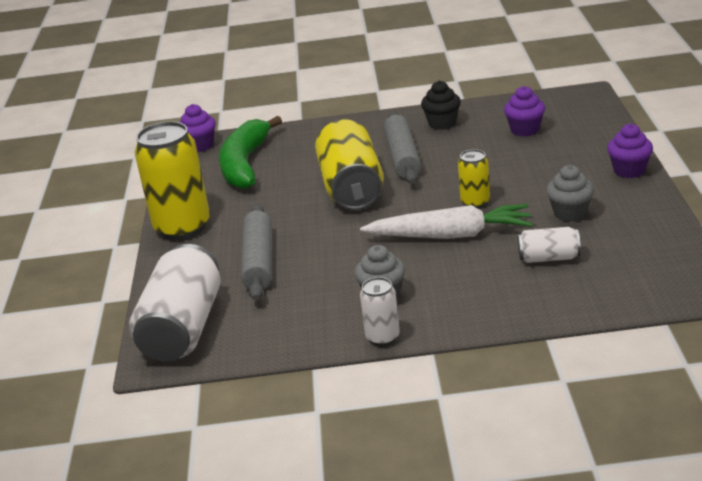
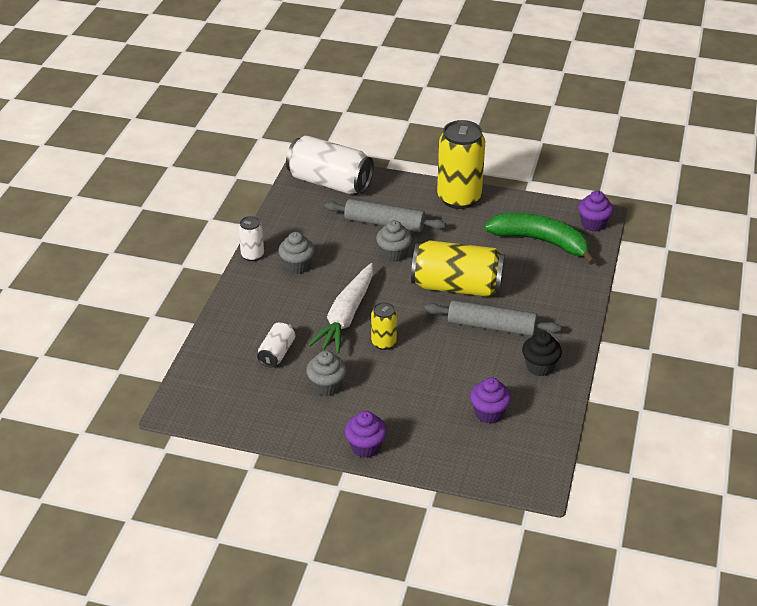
camera: 105 degrees right, 10 degrees up
(317, 238) = (393, 254): none -> grey cupcake

